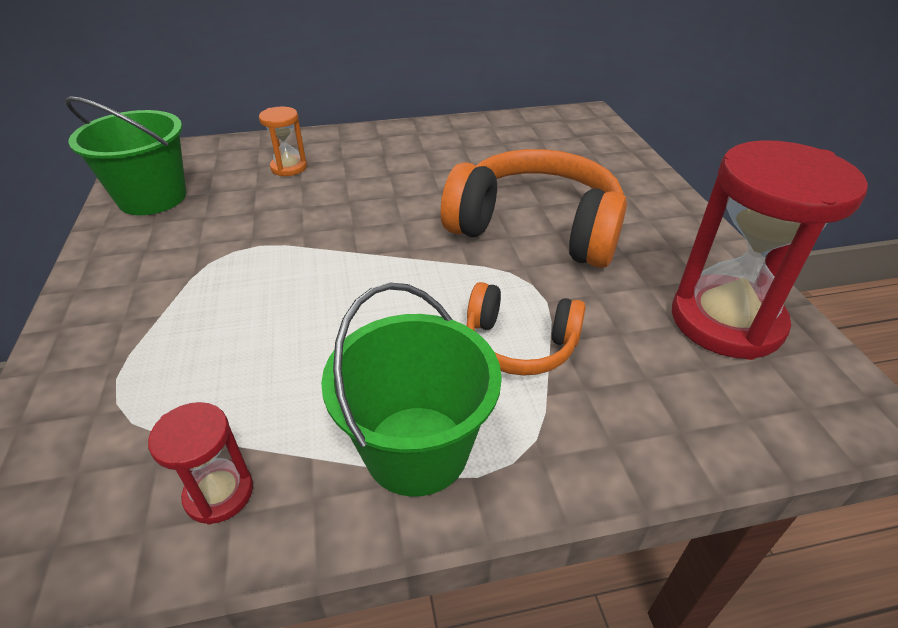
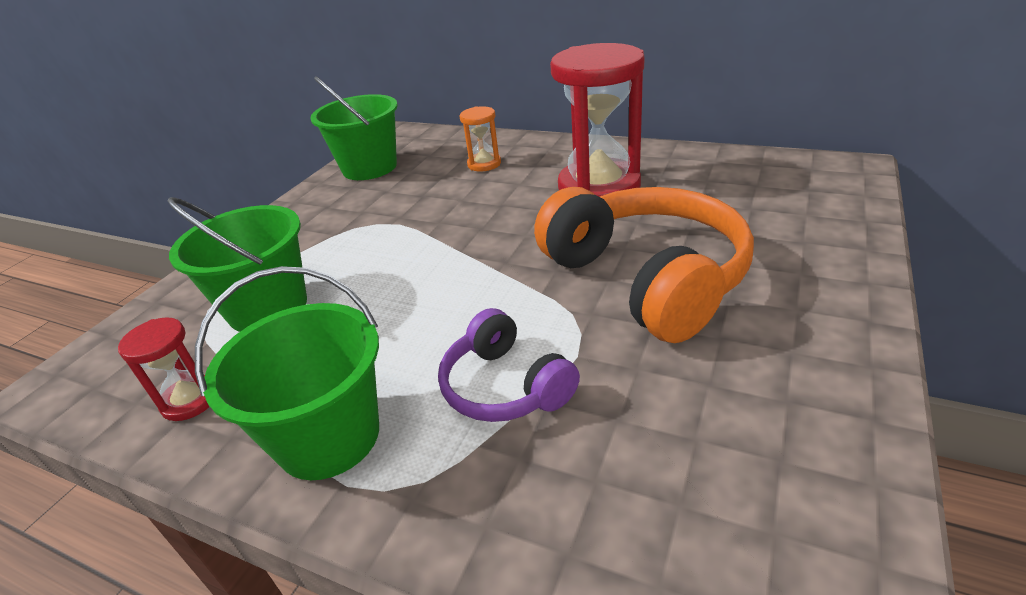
camera: 40 degrees right, 5 degrees down
(200, 371) = (268, 307): none -> green bucket
(519, 344) = (505, 386): orange headphones -> purple headphones
(726, 321) = (766, 464): red hourglass -> red hourglass (599, 187)

